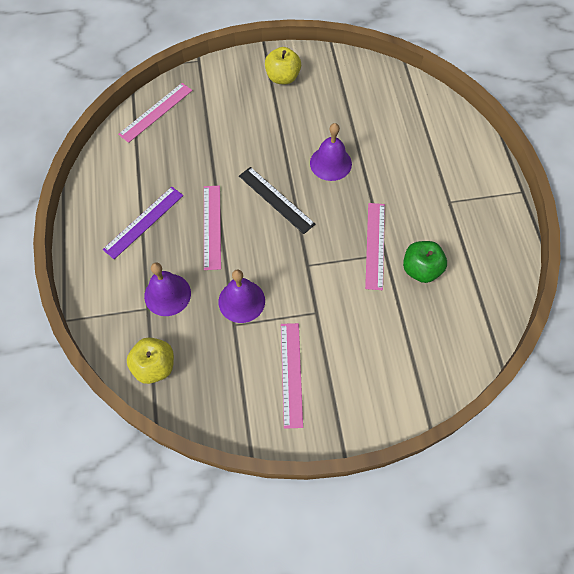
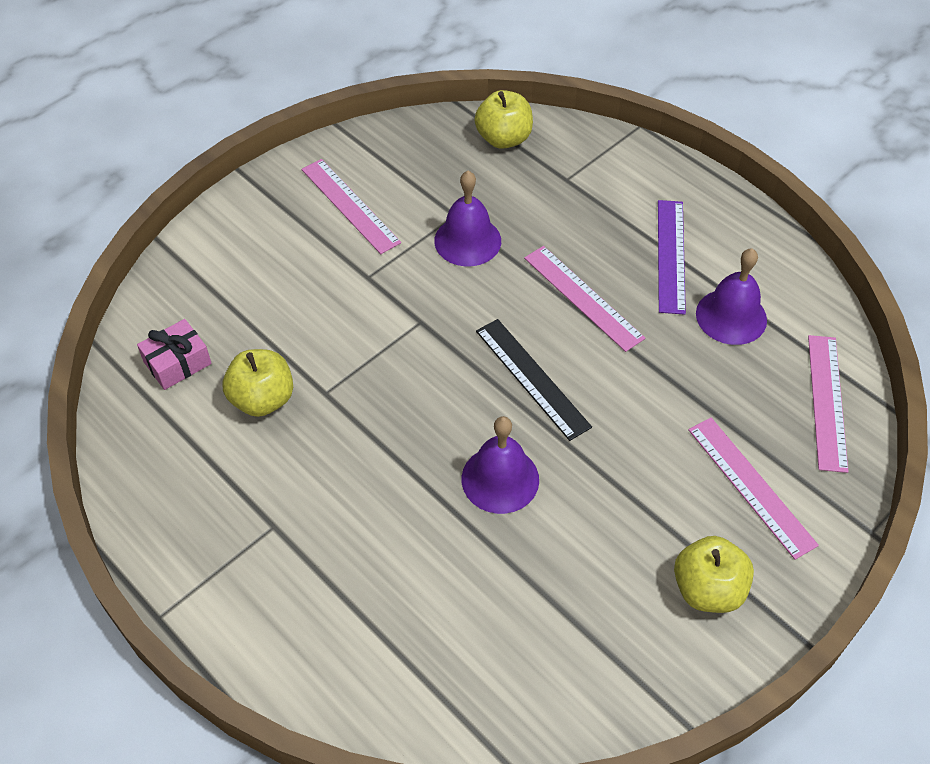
camera: 145 degrees right, 10 degrees down
(167, 294) = (559, 202): purple bell -> purple bell (731, 316)
(276, 200) = (532, 378): black ruler -> black ruler turned 45 degrees clockwise
(375, 245) = (348, 395): pink ruler -> pink ruler (751, 486)
(421, 269) = (262, 399): green apple -> yellow apple
(457, 320) = (177, 363): none -> pink gift

